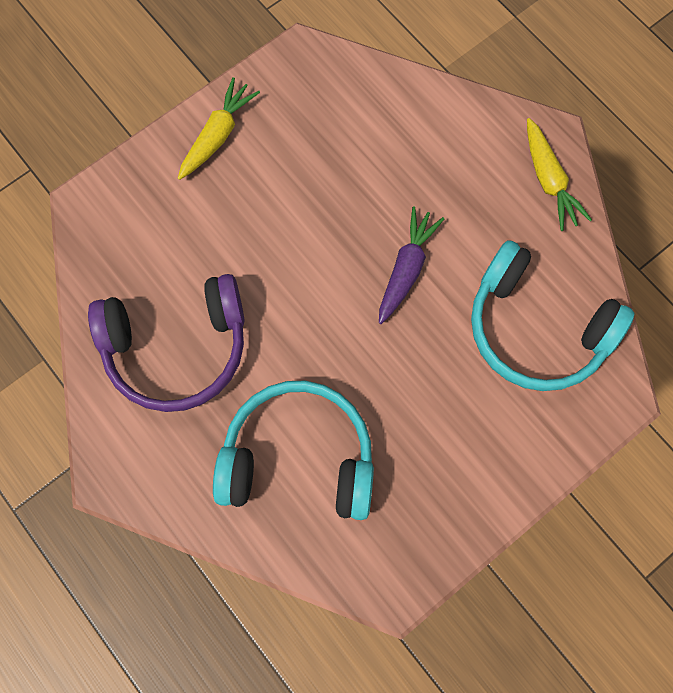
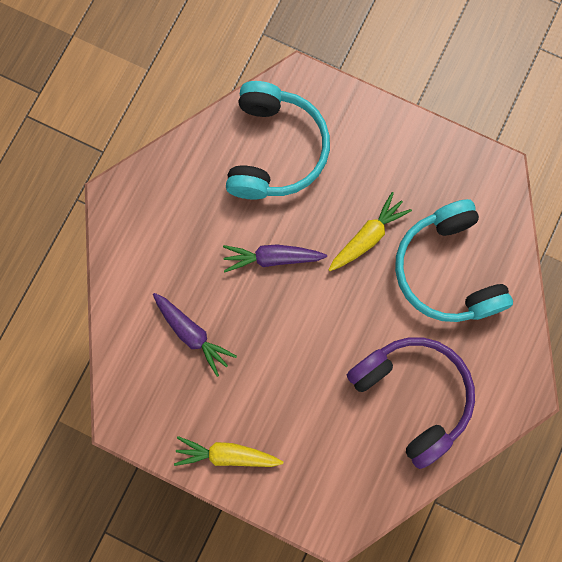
camera: 115 degrees left, 5 degrees up
(361, 153) = (192, 334): none -> purple carrot
(548, 180) = (152, 186): yellow carrot -> yellow carrot (367, 237)

